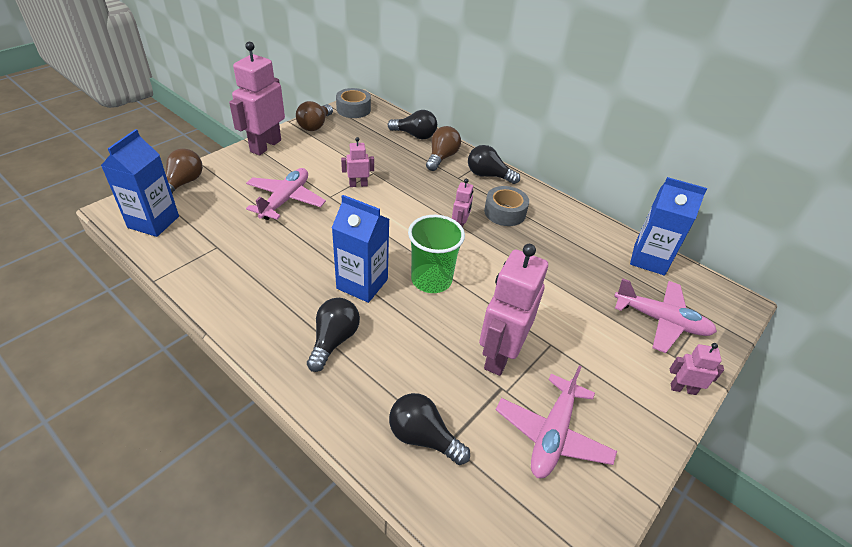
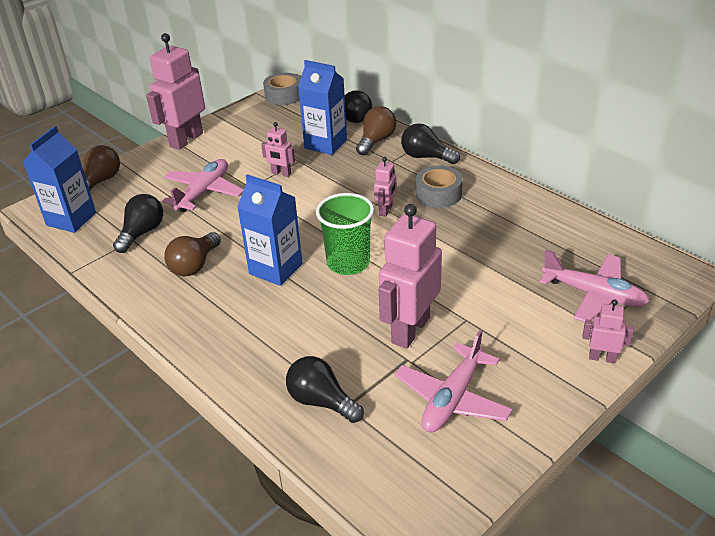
camera: 10 degrees right, 5 degrees down
(315, 125) = (240, 115): brown light bulb -> brown light bulb (194, 265)
(334, 340) = (242, 320): black light bulb -> black light bulb (142, 233)
(358, 185) = (281, 173): pink robot -> pink robot turned 150 degrees counterclockwise
(649, 259) = (595, 235): blue carton -> blue carton (325, 144)

